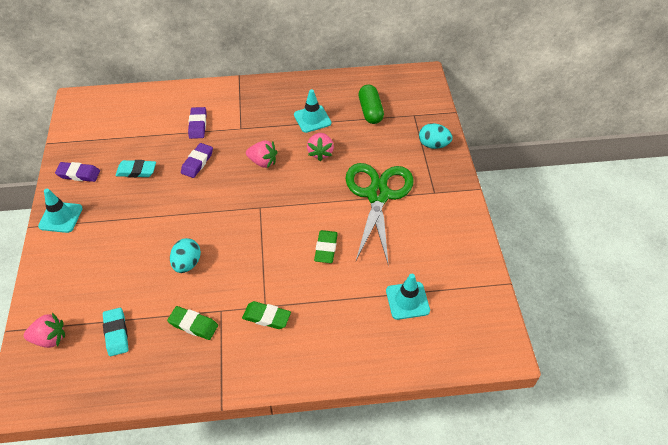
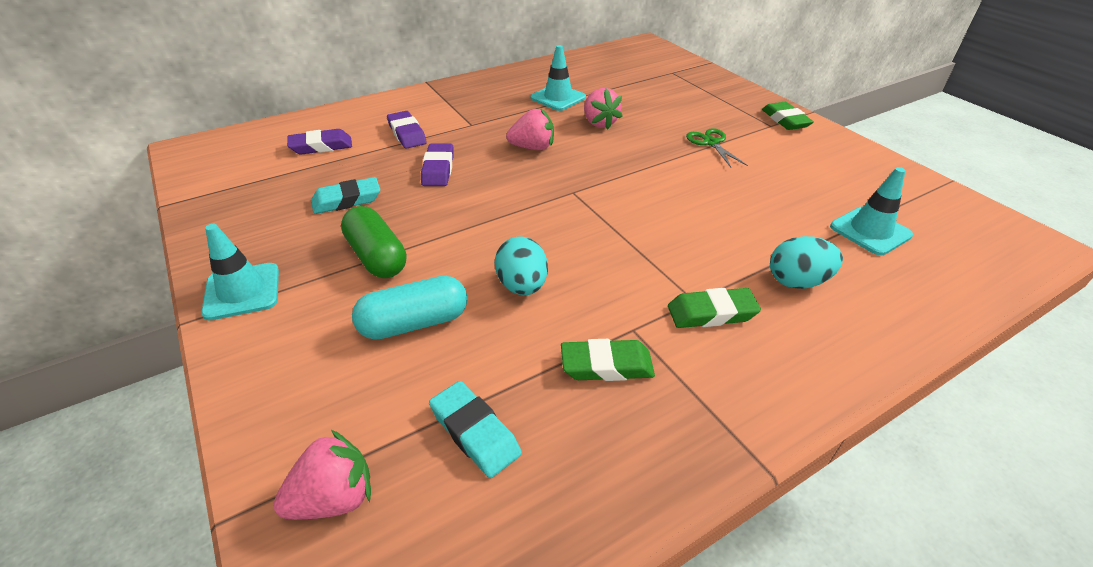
camera: 25 degrees left, 10 degrees down
(78, 174) = (244, 228): purple eraser -> purple eraser (321, 146)
(124, 266) = (414, 323): none -> turquoise capsule
(326, 248) = (707, 209): green eraser -> green eraser (785, 120)
(370, 111) = (620, 78): green capsule -> green capsule (377, 257)
(378, 195) = (711, 143): green scissors -> green scissors, size x0.42
(433, 145) = (721, 89): turquoise egg -> turquoise egg (797, 281)

